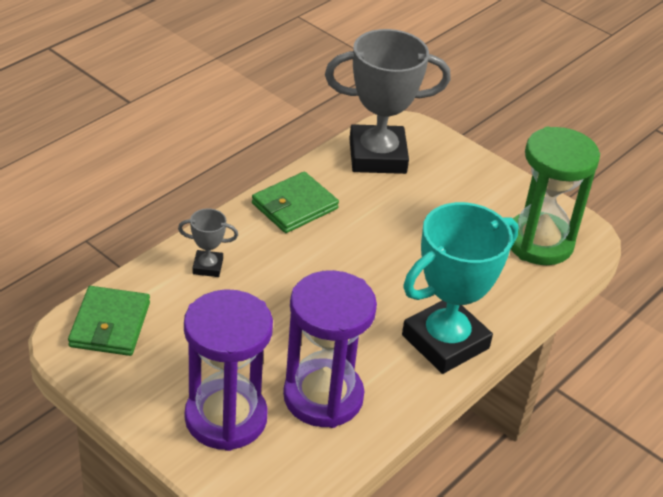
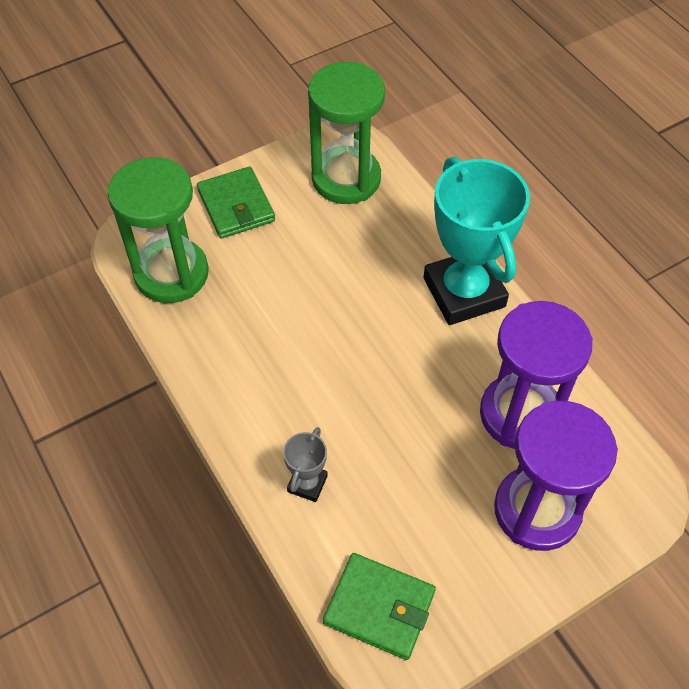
camera: 70 degrees left, 15 degrees up
(294, 206) = (230, 373): green wallet -> green wallet (236, 206)
(377, 156) = (171, 274): grey trophy -> green hourglass

